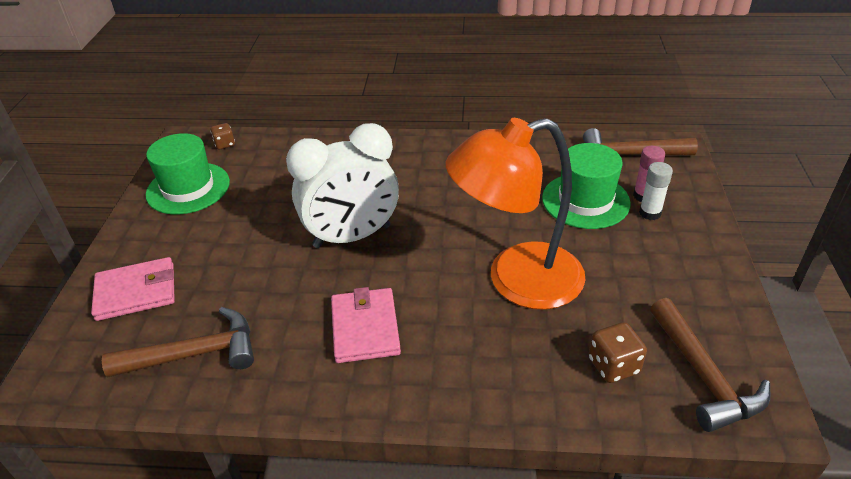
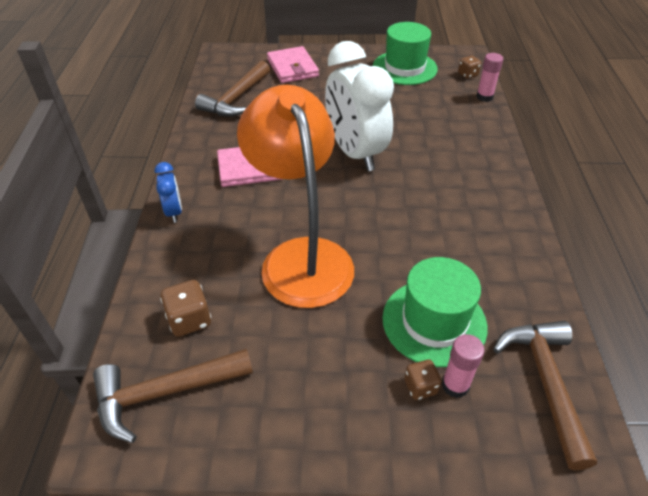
camera: 85 degrees right, 5 degrees up
(195, 354) = (236, 99): brown hammer -> brown hammer turned 45 degrees clockwise
(273, 138) = (484, 97): none -> pink glue stick
(444, 402) = (174, 212): none -> blue clock
(650, 213) = (420, 387): white glue stick -> brown dice

